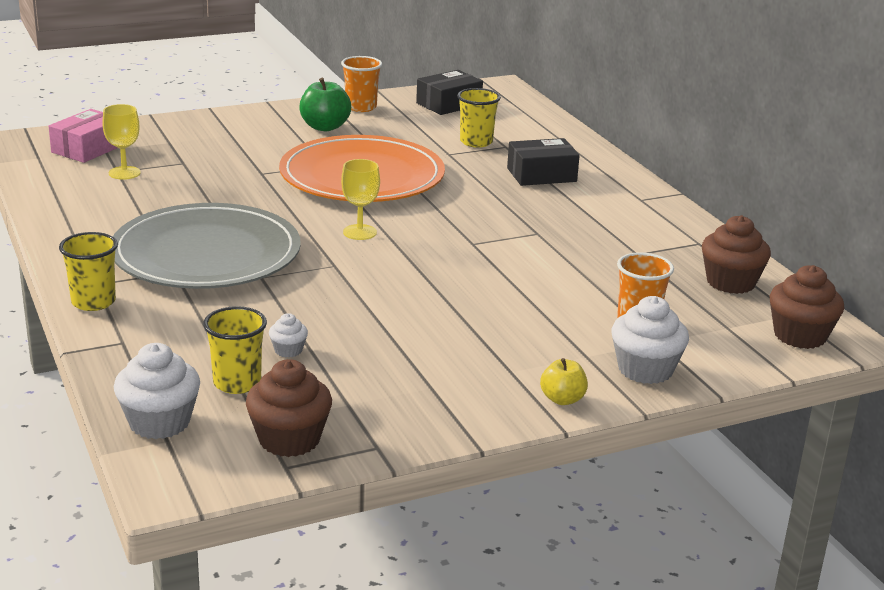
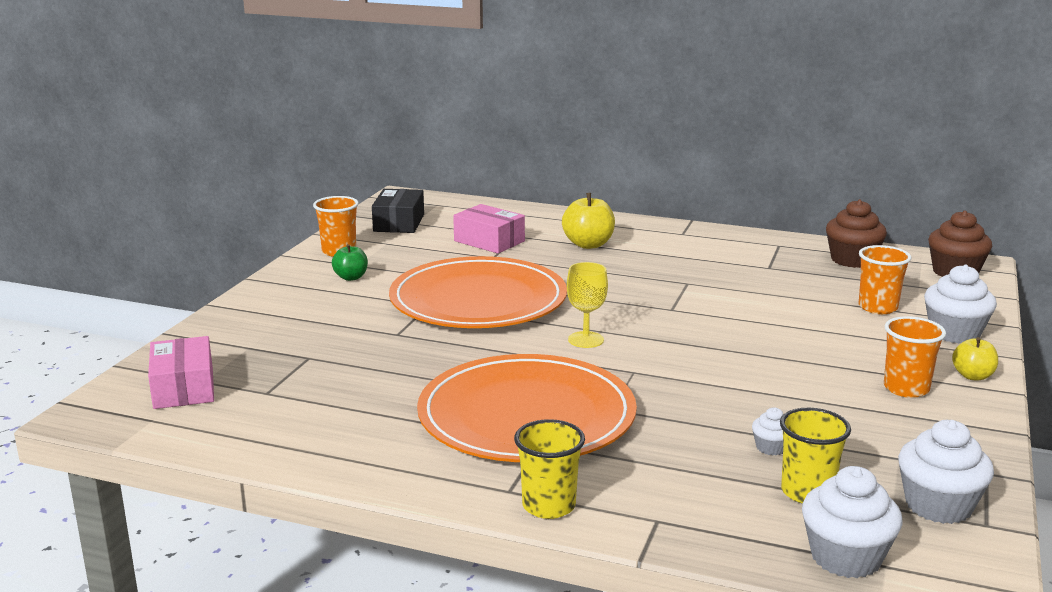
camera: 45 degrees left, 5 degrees down
(124, 173) = (278, 391): yellow goblet -> none
(206, 254) = (526, 416): grey plate -> orange plate
(289, 439) = (938, 506): brown cupcake -> white cupcake
(325, 127) = (351, 277): green apple -> green apple, size x0.63
(476, 142) = (489, 241): yellow cup -> pink box
(484, 376) = (906, 388): none -> orange cup
(541, 175) = (588, 244): black box -> yellow apple

